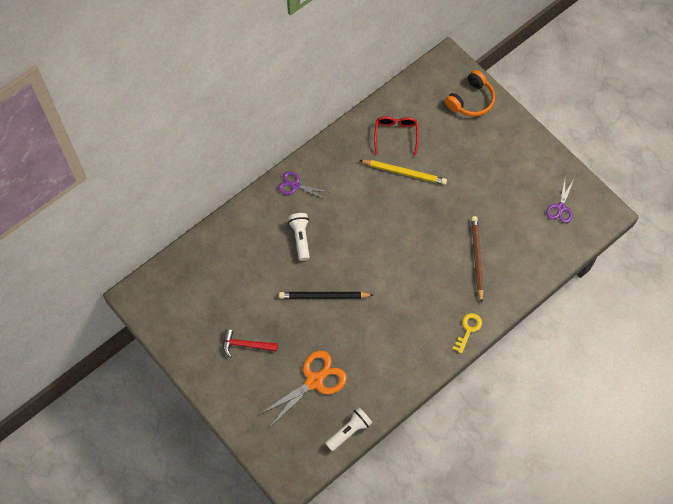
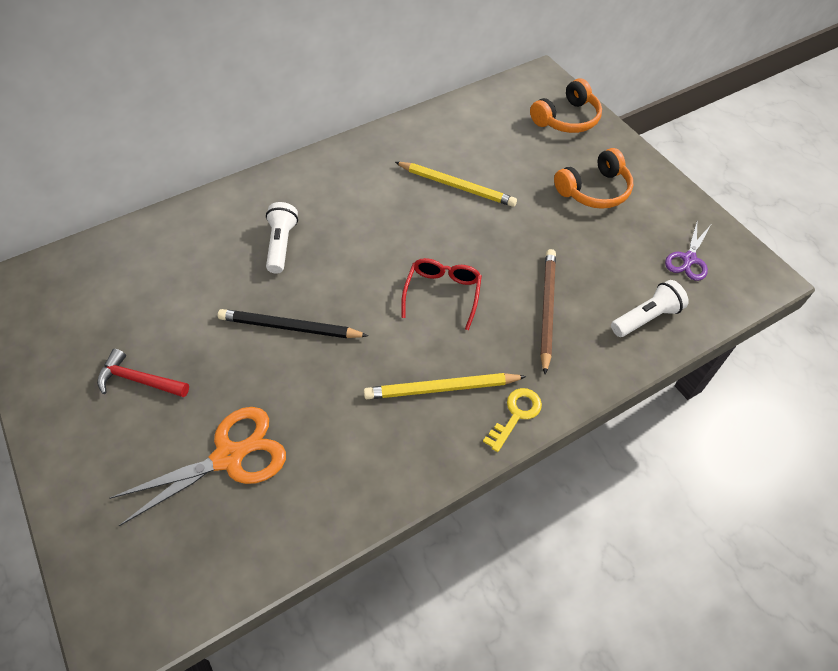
camera: 10 degrees right, 10 degrees down
(295, 185) = (297, 181): purple scissors -> none
(349, 431) = (261, 559): white flashlight -> white flashlight (646, 318)
(396, 135) = (455, 143): red glasses -> red glasses (442, 293)
(423, 320) = (442, 388): none -> yellow pencil
(496, 162) = (594, 190): none -> orange headphones

